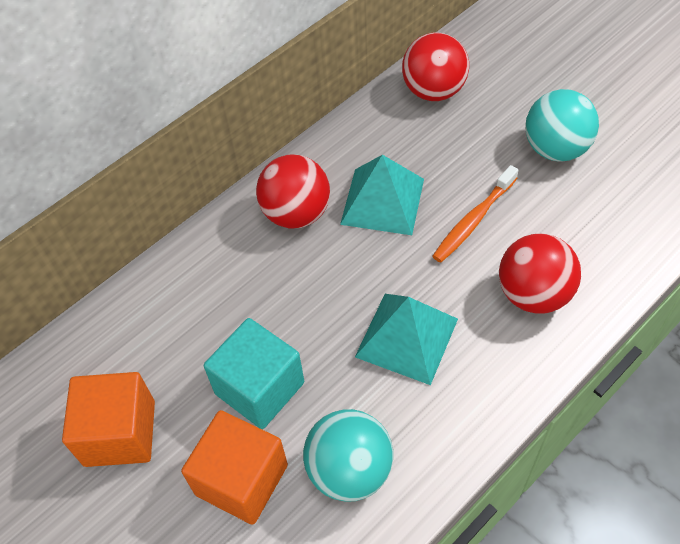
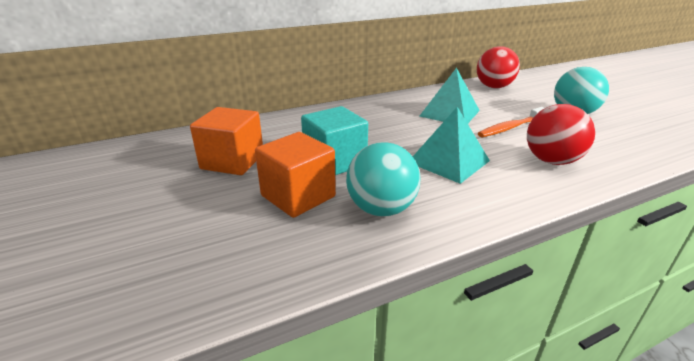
camera: 15 degrees right, 25 degrees down
(296, 213) = (393, 109): red ball -> none

